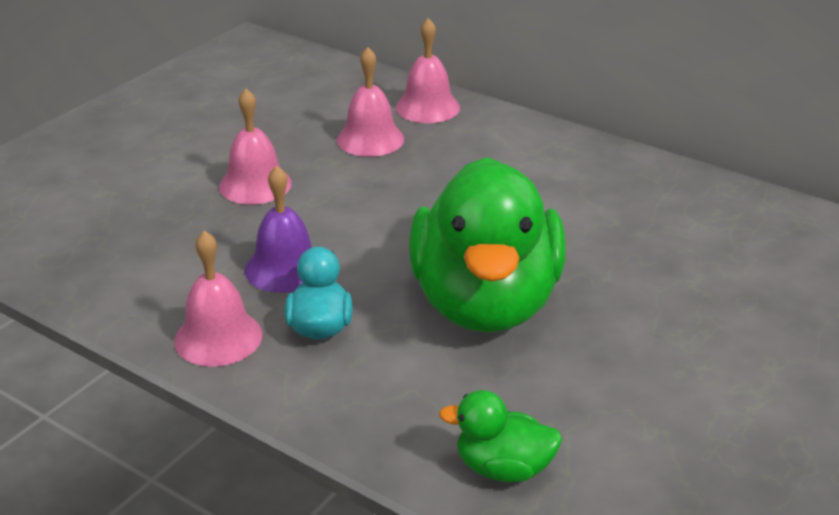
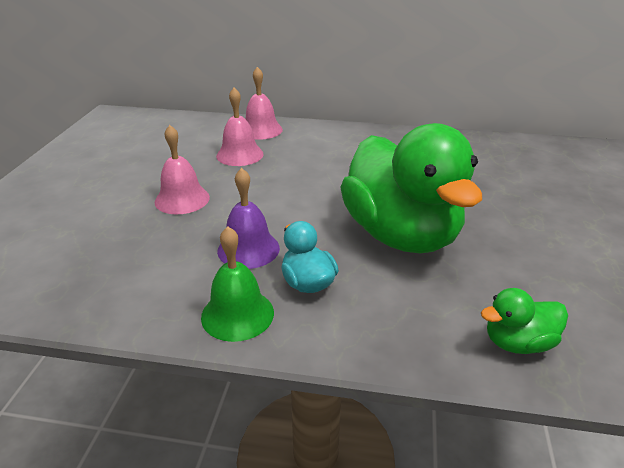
camera: 25 degrees left, 0 degrees up
(218, 337) = (237, 314): pink bell -> green bell

